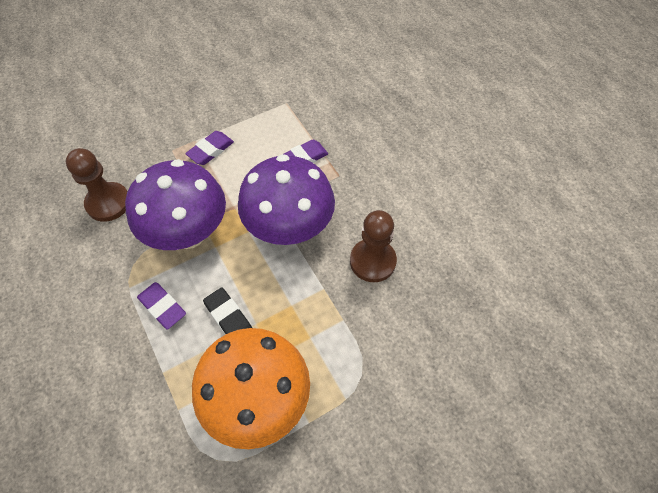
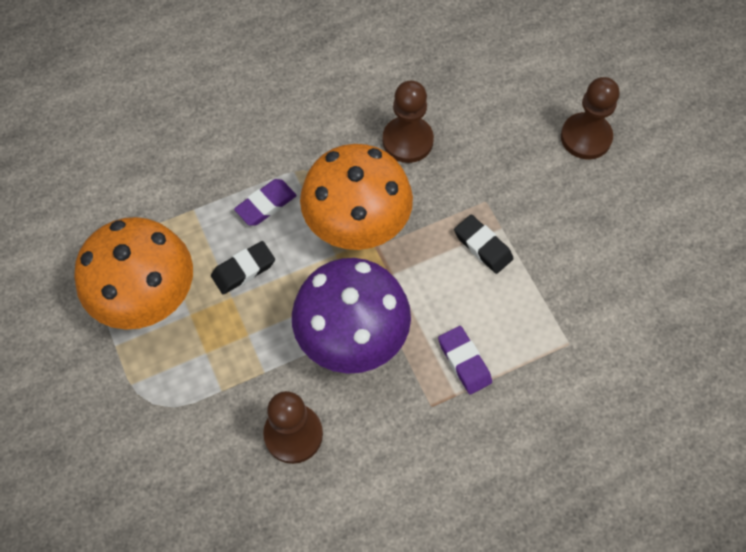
camera: 95 degrees right, 5 degrees up
(122, 93) = (586, 137): none -> brown pawn
(188, 233) = (357, 226): purple mushroom -> orange mushroom
(210, 150) = (483, 246): purple eraser -> black eraser

